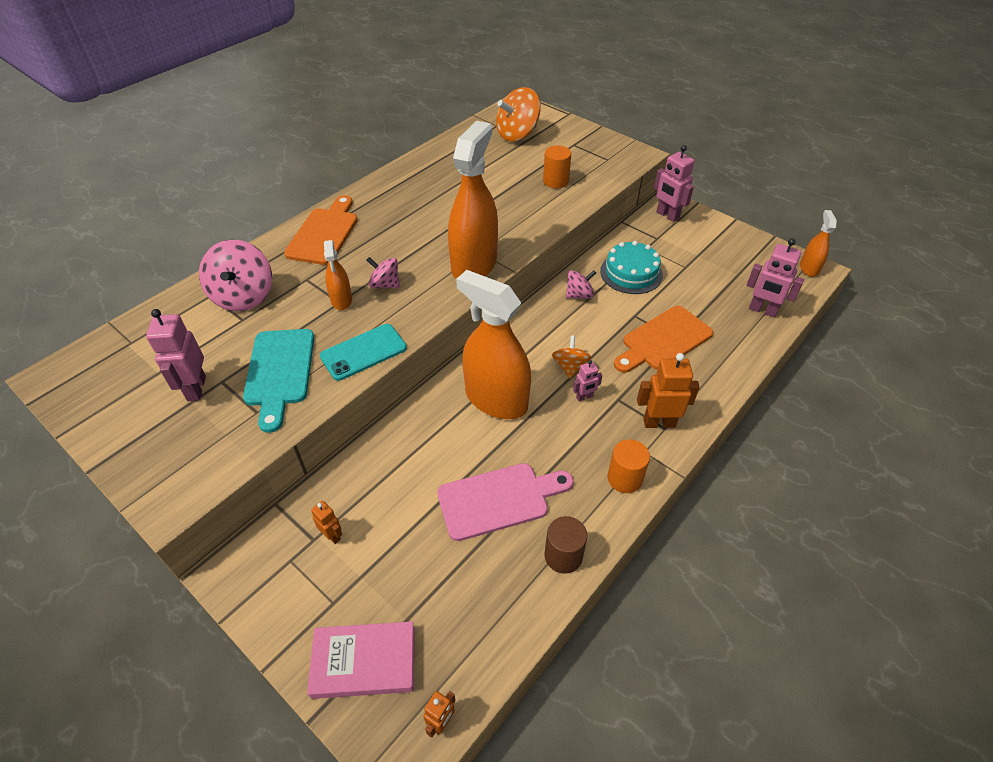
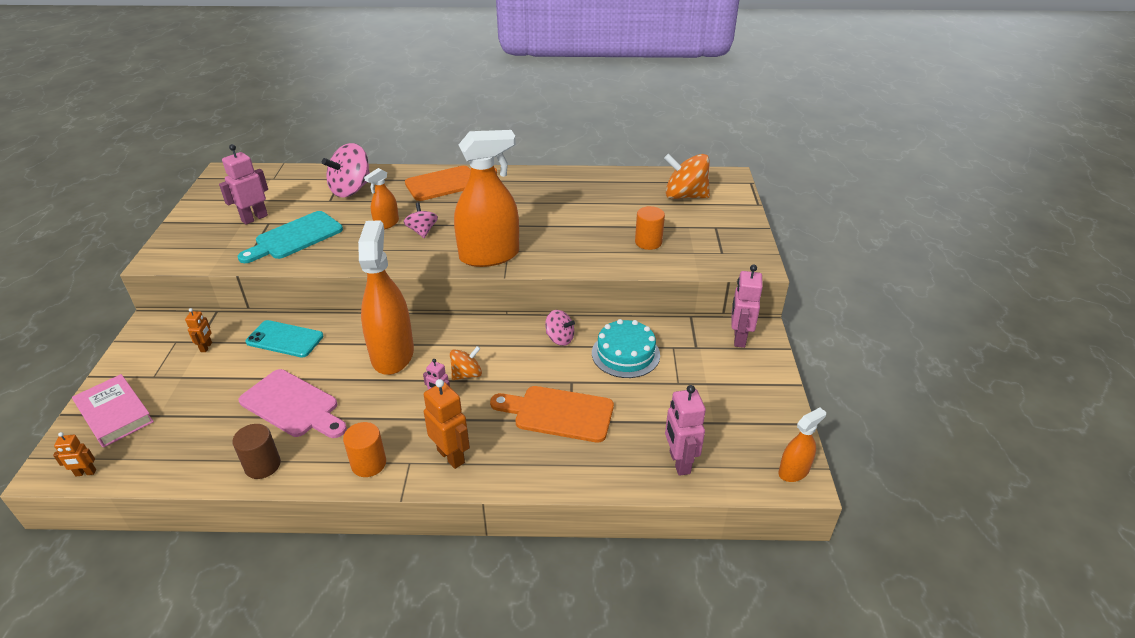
camera: 50 degrees right, 10 degrees down
(363, 352) = (344, 257): turquoise phone -> turquoise phone (285, 339)

